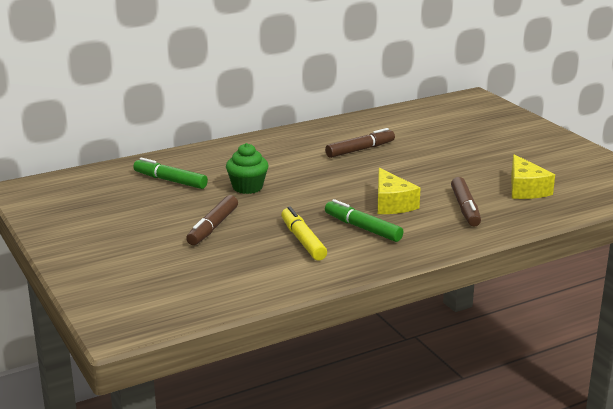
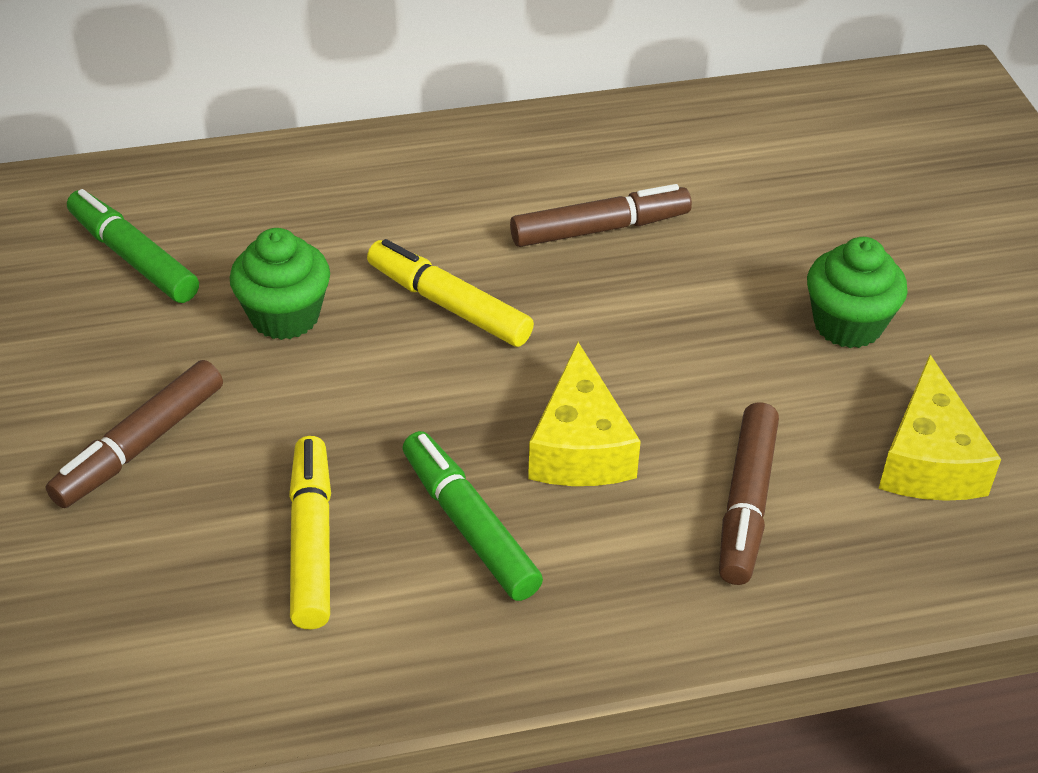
camera: 15 degrees right, 20 degrees up
(313, 176) = (448, 305): none -> yellow marker
(473, 161) = (847, 324): none -> green cupcake

